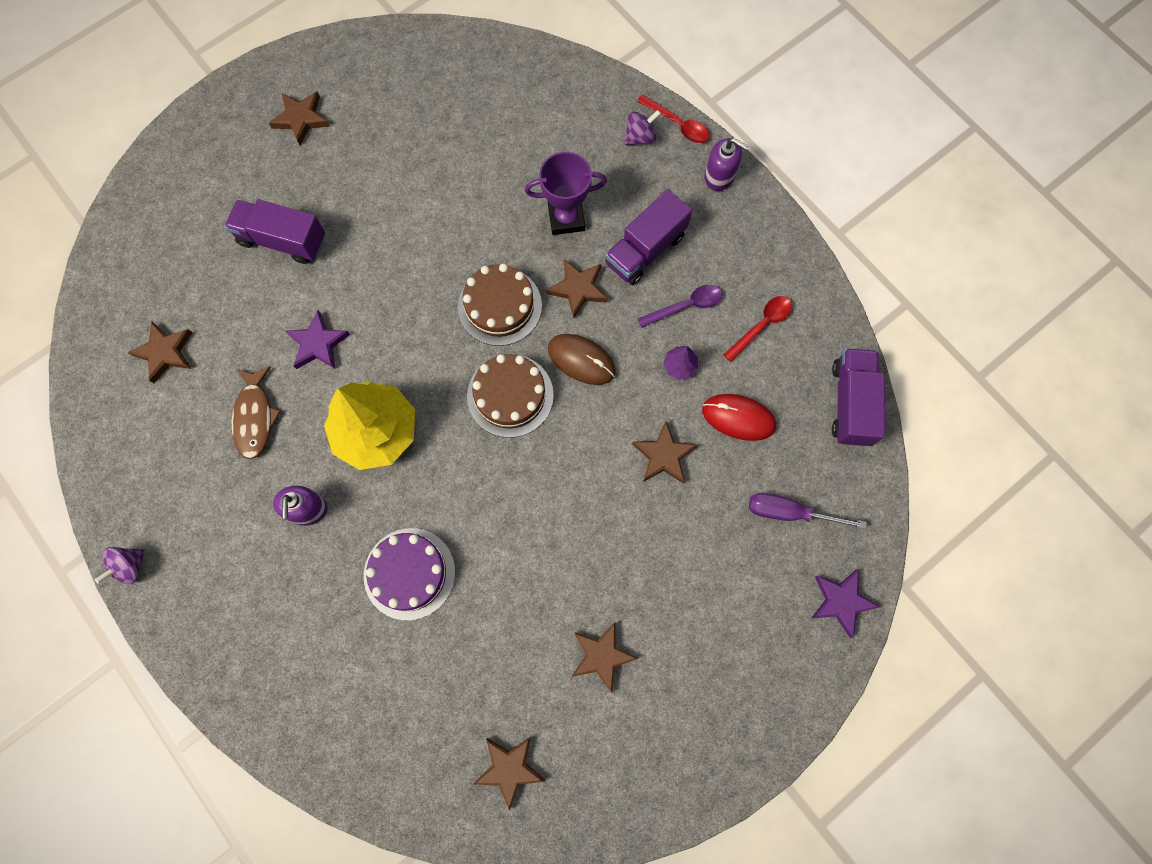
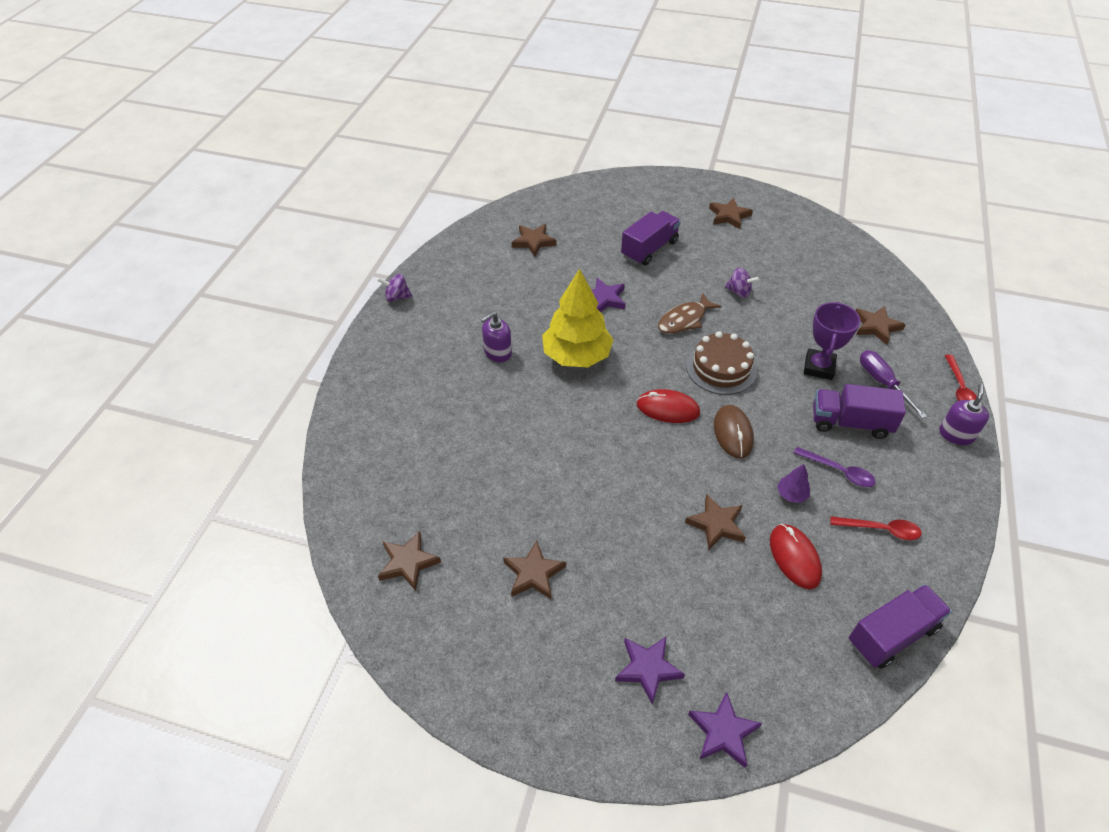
camera: 55 degrees right, 25 degrees down
(255, 417) = (532, 298): brown fish -> brown fish (684, 320)
(282, 240) = (649, 249): purple truck -> purple truck turned 60 degrees clockwise
(409, 573) = (500, 425): purple cake -> none
(510, 395) = (668, 408): brown cake -> red mouse
(566, 218) = (819, 367): purple trophy -> purple trophy turned 60 degrees clockwise
(578, 289) = (779, 402): brown star -> brown star (876, 327)
(640, 137) = (923, 373): purple spinning top -> purple spinning top (739, 292)
(719, 176) = (956, 434): purple soap dispenser -> purple soap dispenser turned 150 degrees counterclockwise
(754, 621) = (648, 669): none -> purple star
(789, 513) = (758, 642): purple screwdriver -> purple screwdriver (882, 383)

